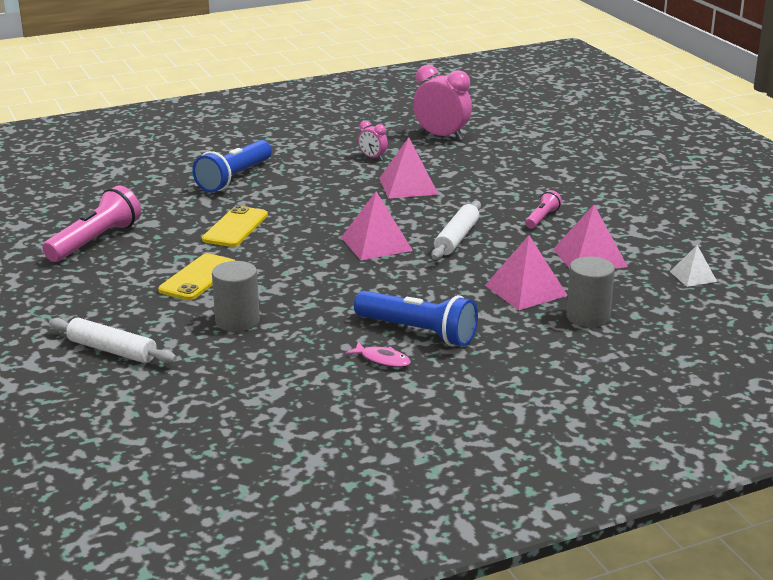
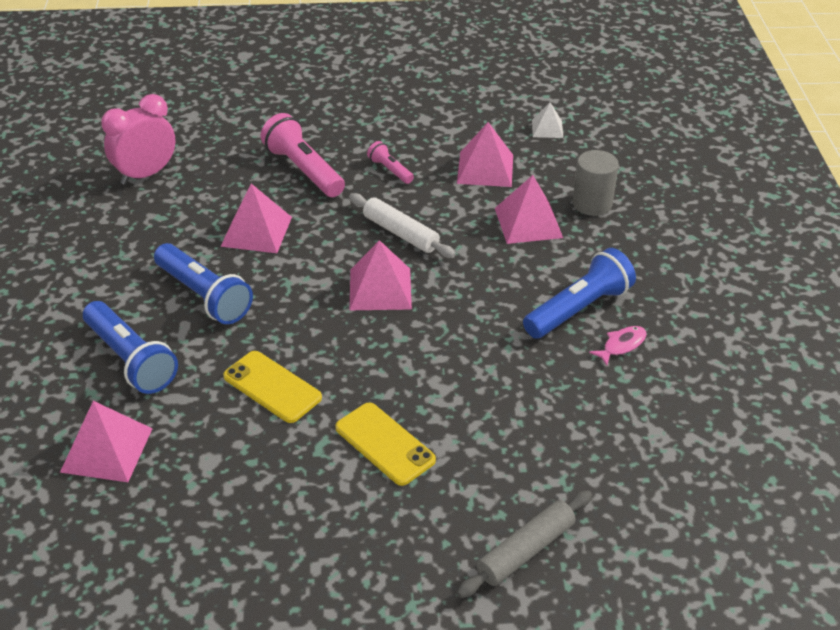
camera: 70 degrees left, 15 degrees up
(95, 241) = (228, 525): pink flashlight -> pink flashlight (303, 170)
(112, 350) = (526, 551): white rolling pin -> grey rolling pin
(145, 191) = (106, 450): none -> pink pyramid
(237, 321) = (502, 431): grey cylinder -> none
(317, 185) = (204, 296): none -> blue flashlight
(372, 158) = (162, 237): pink clock -> none

